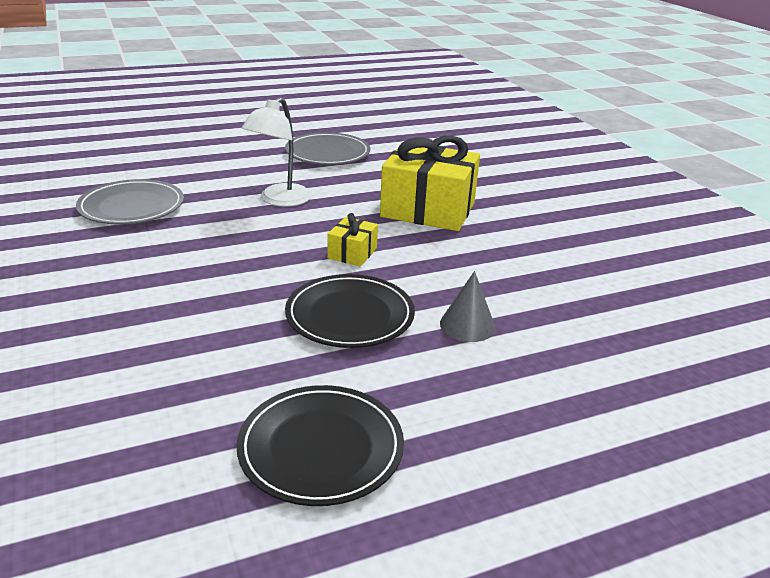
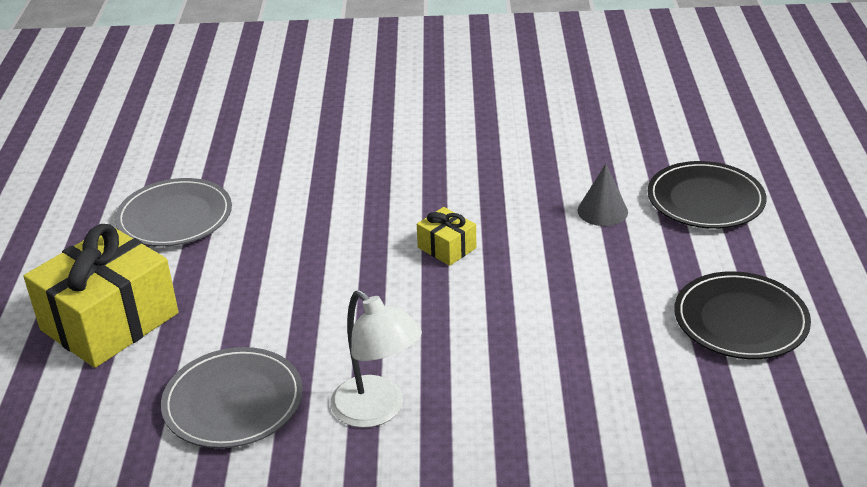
camera: 65 degrees left, 5 degrees up
(279, 200) = (291, 277): white lamp -> white lamp (377, 411)
(350, 315) = (562, 271): black plate -> black plate (705, 200)
(428, 210) = (377, 180): yellow gift -> yellow gift (110, 321)

